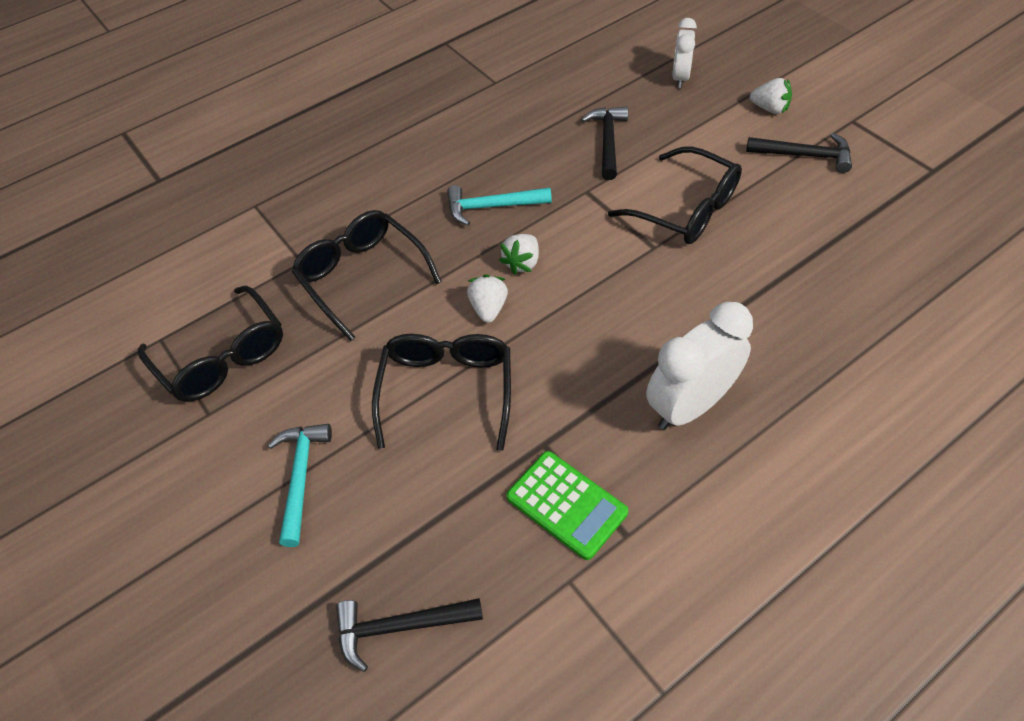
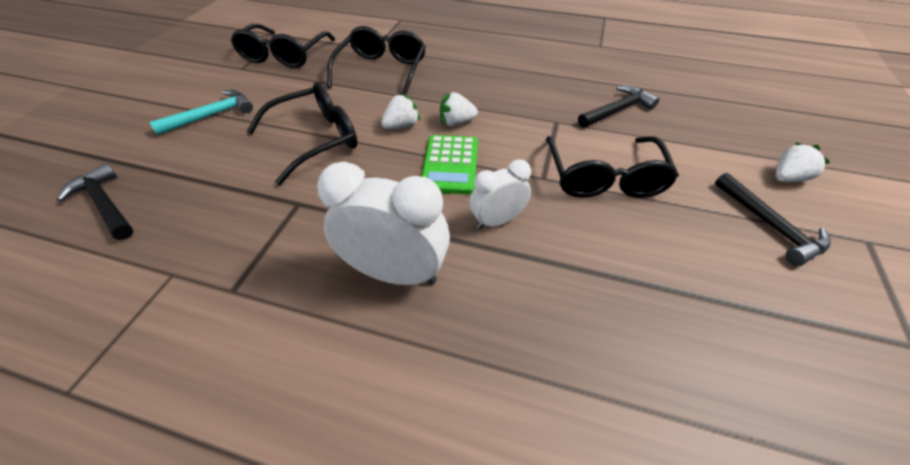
camera: 50 degrees right, 5 degrees down
(492, 207) = (491, 90): turquoise hammer -> none
(566, 505) = (246, 241): green calculator -> green calculator (450, 165)
(680, 78) = (736, 115): white clock -> white clock (497, 221)
(770, 109) = (787, 178): white strawberry -> white strawberry turned 105 degrees counterclockwise

